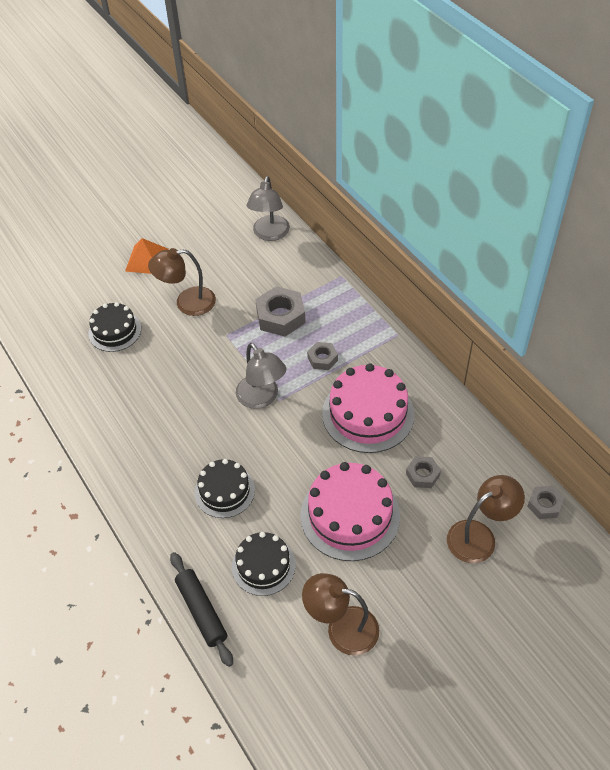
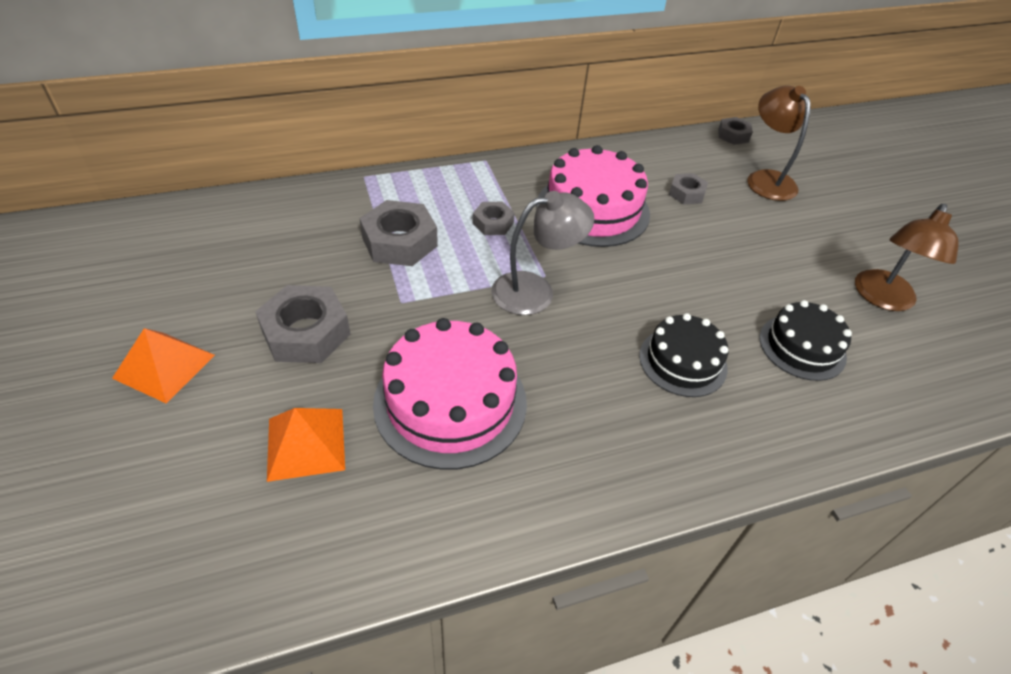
camera: 80 degrees left, 5 degrees down
(115, 331) = (306, 443): black cake -> orange pyramid
(187, 303) = (306, 333): brown lamp -> grey nut
(202, 611) = (874, 425): black rolling pin -> none
(269, 234) = (234, 217): grey lamp -> none
(350, 515) = (733, 257): pink cake -> pink cake (450, 402)

